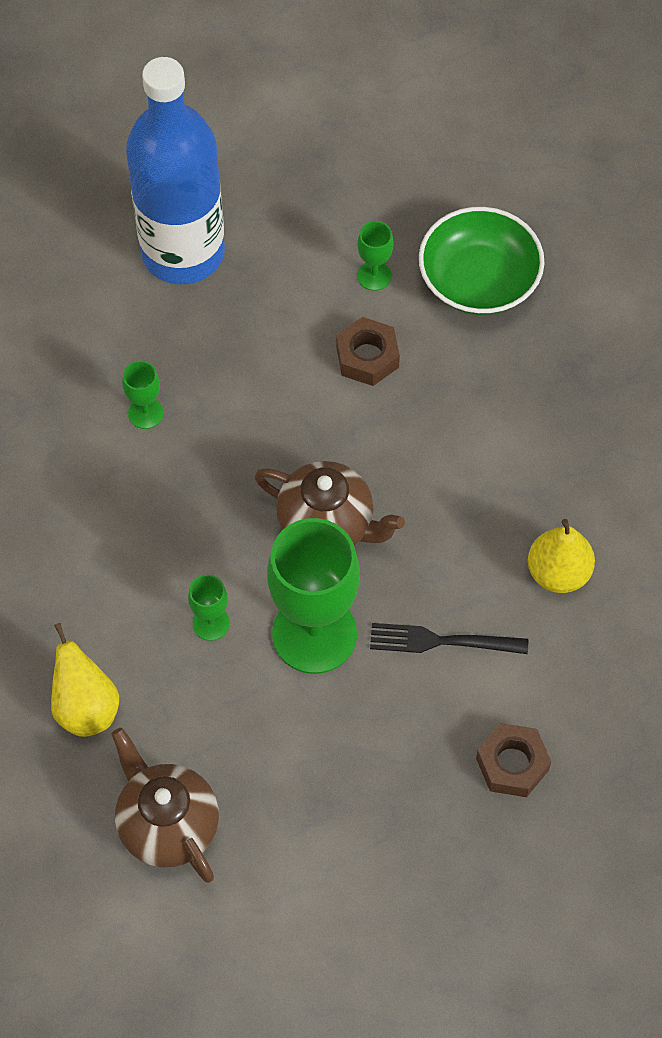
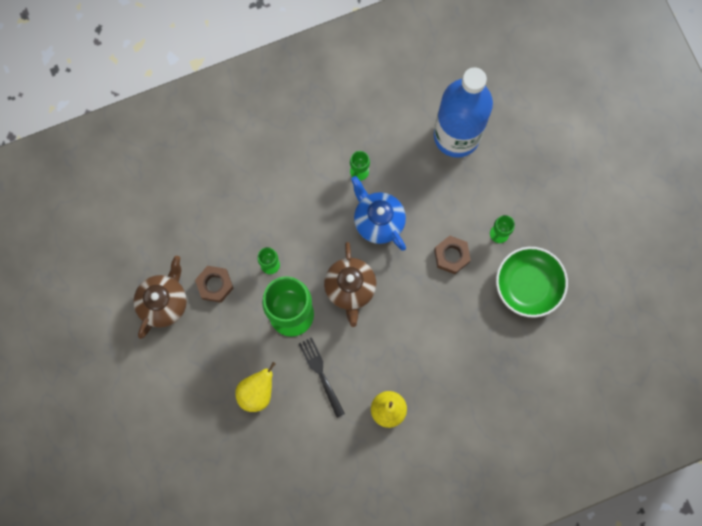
camera: 60 degrees right, 15 degrees up
(86, 707) = (198, 234): yellow pear -> yellow pear (257, 392)
(244, 429) = (378, 221): none -> blue teapot
(512, 764) = (278, 440): brown nut -> brown nut (215, 285)

